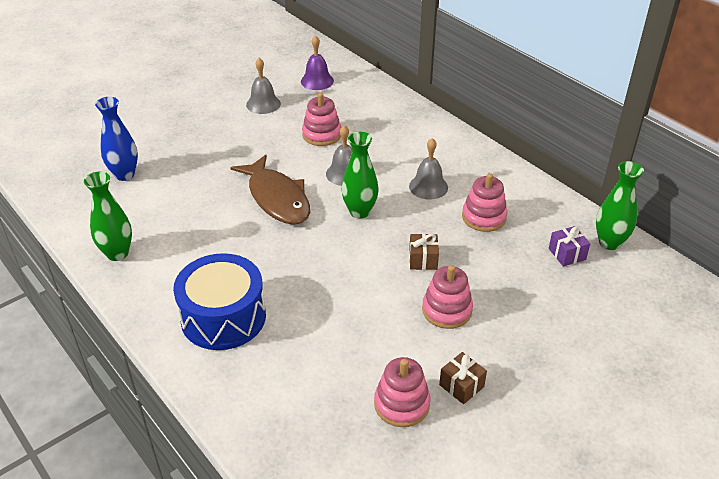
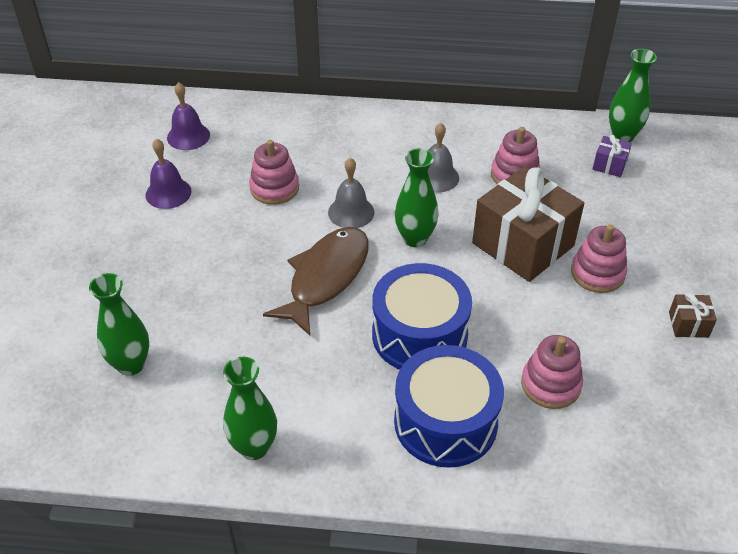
camera: 45 degrees left, 5 degrees up
(124, 174) = (131, 364): blue vase -> green vase
(263, 104) = (168, 193): grey bell -> purple bell
(277, 198) = (325, 278): brown fish -> brown fish turned 75 degrees counterclockwise
(280, 263) = (419, 335): none -> blue drum
(401, 404) = (674, 373): pink stacking toy -> pink stacking toy (550, 384)
(423, 260) = (523, 244): brown gift -> brown gift, size x2.38

